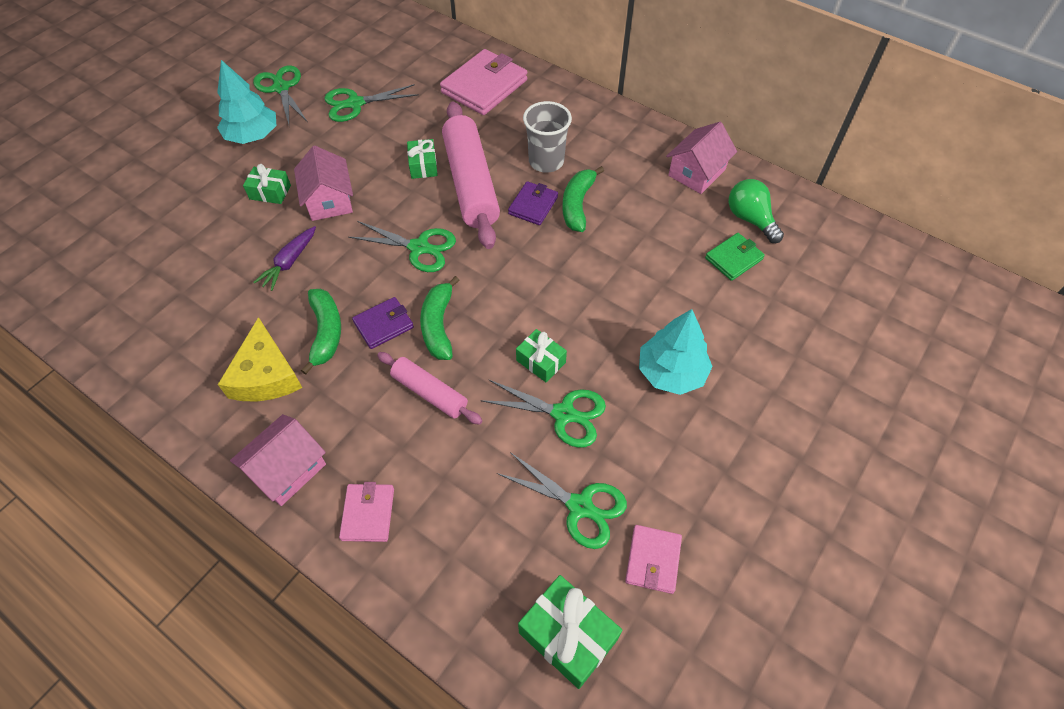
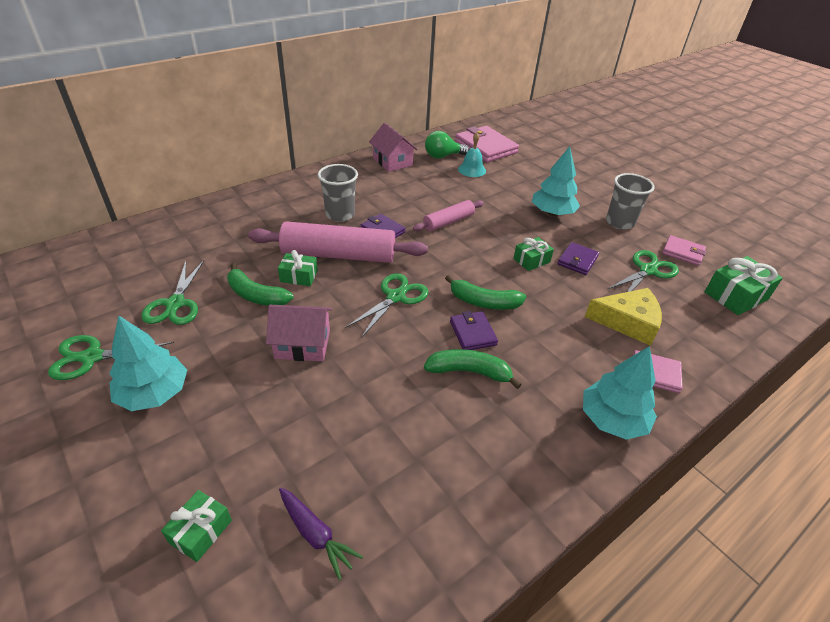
camera: 75 degrees left, 15 degrees down
(265, 375) = (507, 423): yellow cheese -> yellow cheese (628, 322)
(270, 192) = (260, 389): green gift -> green gift (200, 531)
(287, 469) = (612, 420): pink house -> turquoise tree
(289, 262) = (371, 386): purple carrot -> purple carrot (315, 534)
(429, 393) = (548, 319): pink rolling pin -> pink rolling pin (448, 222)
(484, 86) = (226, 224): pink wallet -> pink wallet (485, 147)
(564, 414) = (577, 261): green scissors -> purple wallet
(577, 205) = (393, 212): green banana -> green banana (256, 295)
(694, 465) = (620, 222): none -> grey cup
(733, 259) = (472, 170): green wallet -> turquoise bell

